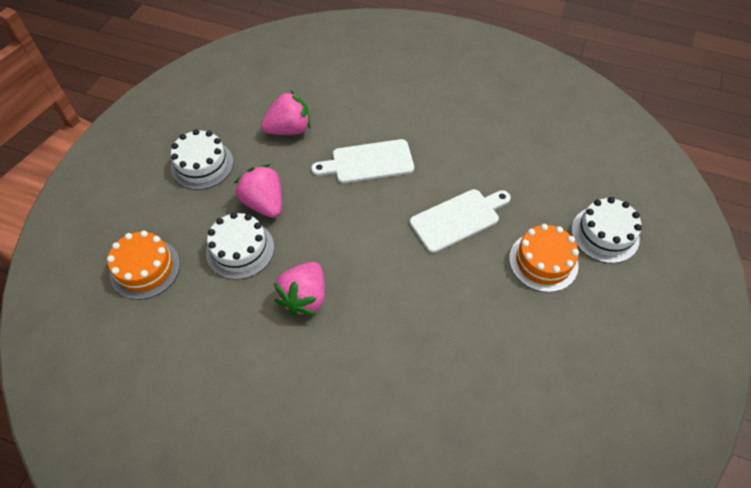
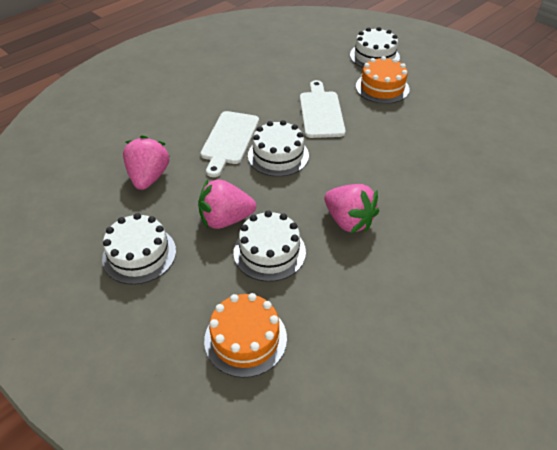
camera: 65 degrees left, 10 degrees down
(367, 208) = (278, 155): none -> white cake

